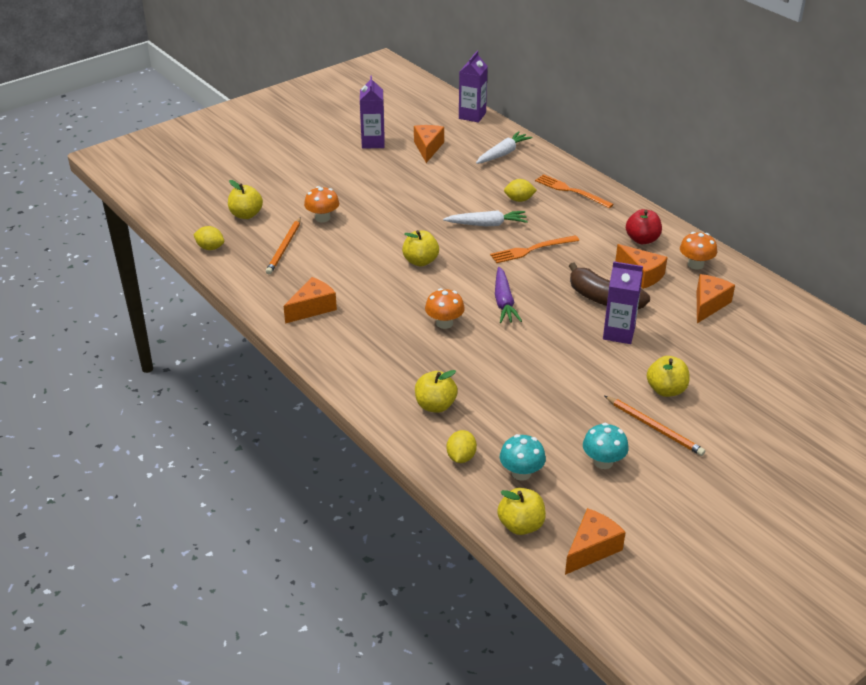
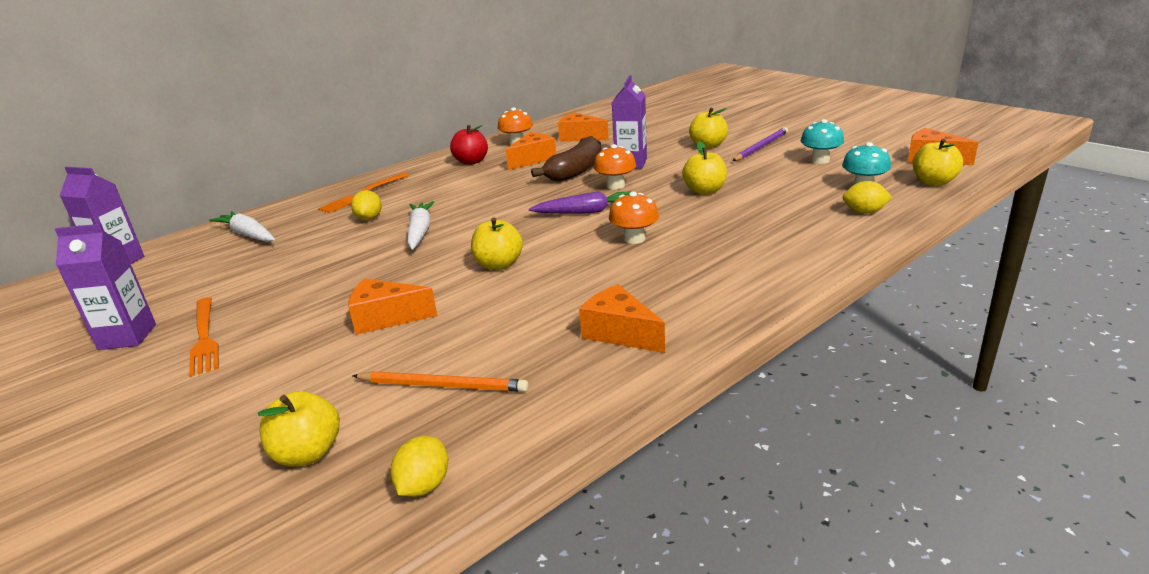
camera: 90 degrees left, 10 degrees down
(322, 218) = (357, 357): orange mushroom -> orange mushroom (615, 186)
(428, 148) = (189, 287): orange cheese -> orange cheese (386, 318)
(435, 405) = (791, 230): yellow apple -> yellow apple (704, 191)
(531, 250) = (482, 205): orange fork -> orange fork (204, 337)
(654, 427) = (761, 147): orange pencil -> purple pencil

